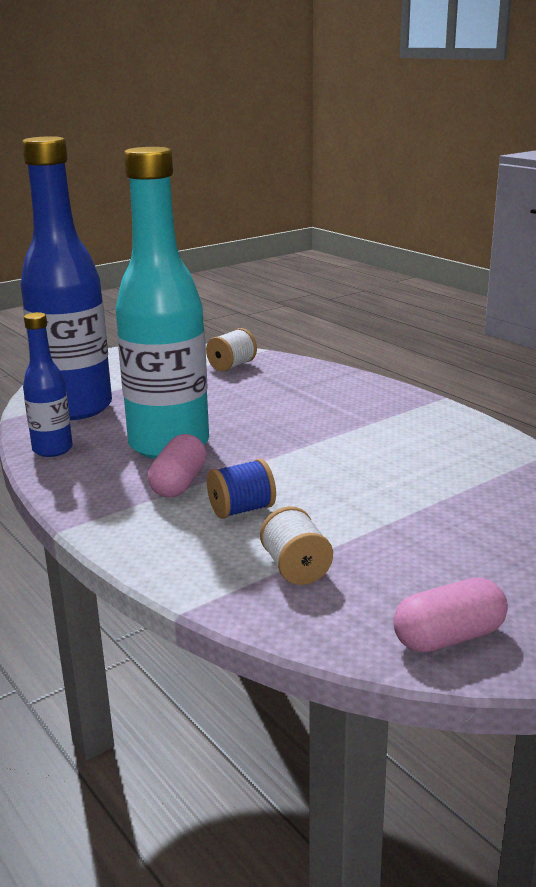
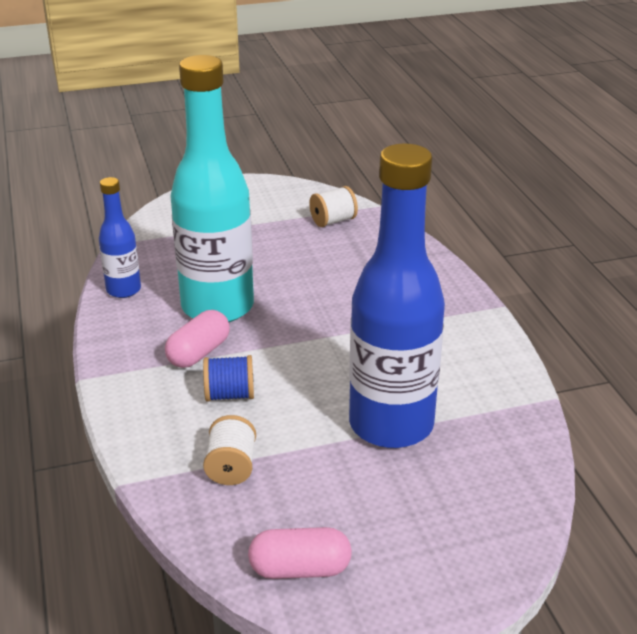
camera: 20 degrees right, 10 degrees up
(75, 408) = (168, 245): blue bottle -> blue bottle (391, 425)

